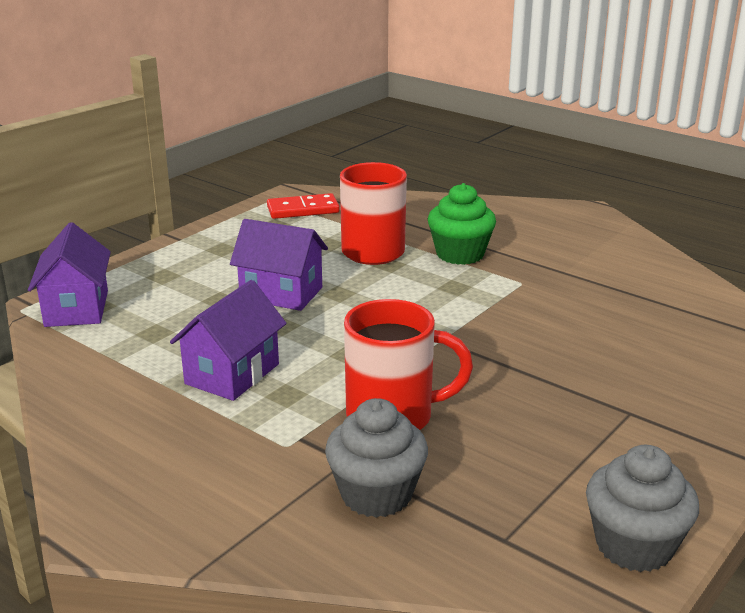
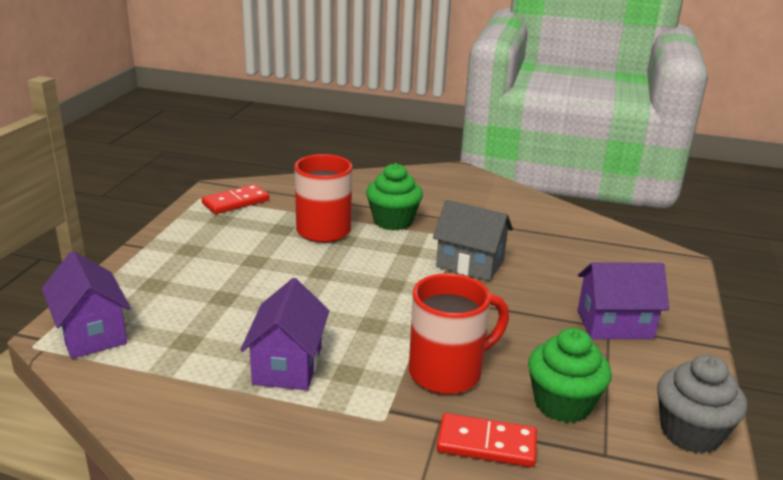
camera: 25 degrees left, 0 degrees up
(281, 293) = (274, 281): purple house -> purple house (614, 324)
(376, 494) = (486, 444): grey cupcake -> red domino
(498, 478) = (562, 404): none -> green cupcake
(513, 313) = (470, 264): none -> grey house

